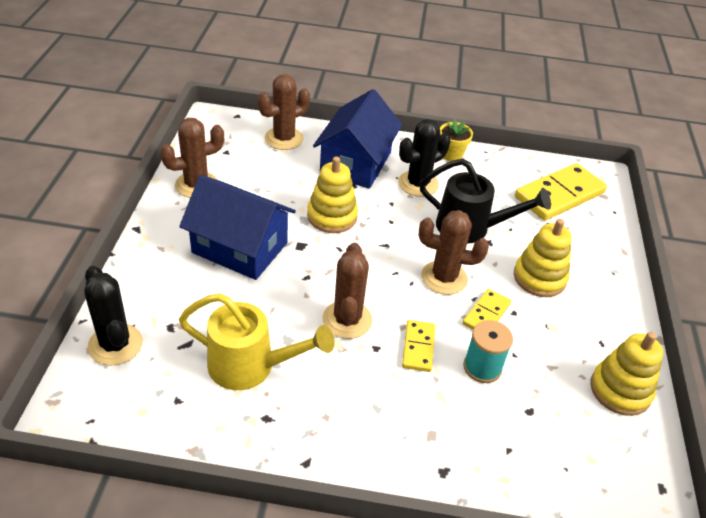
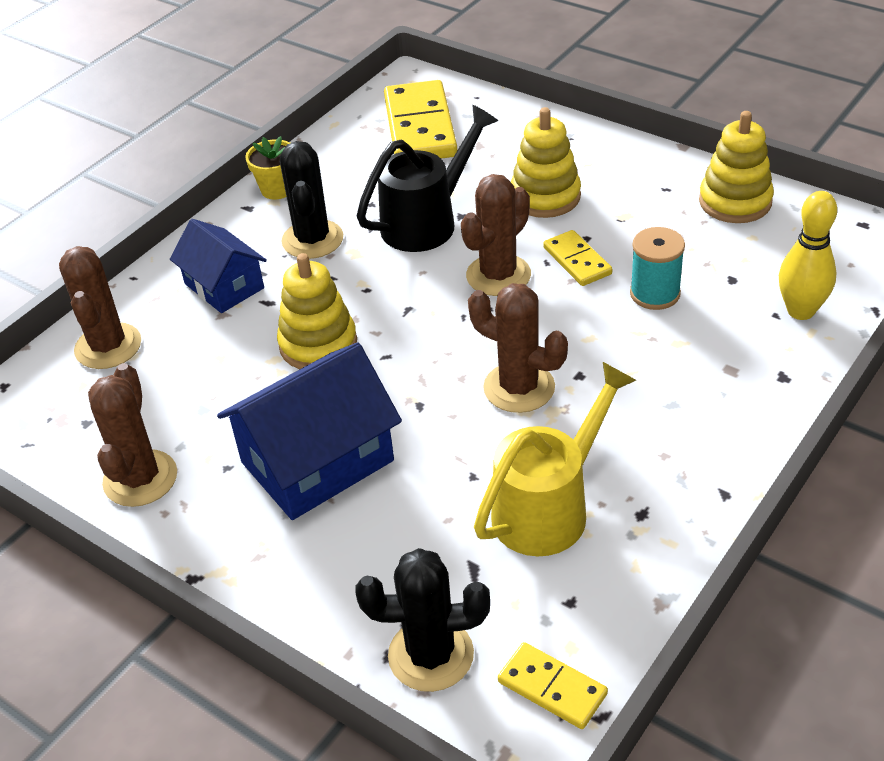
camera: 55 degrees left, 0 degrees up
(355, 163) = (224, 286): blue house -> blue house, size x0.62
(418, 347) = (598, 337): yellow domino -> yellow domino (552, 688)
(524, 466) = (800, 311): none -> yellow bowling pin

